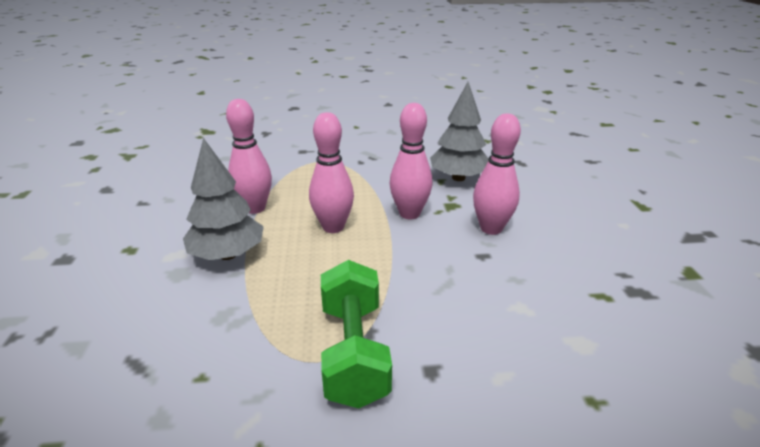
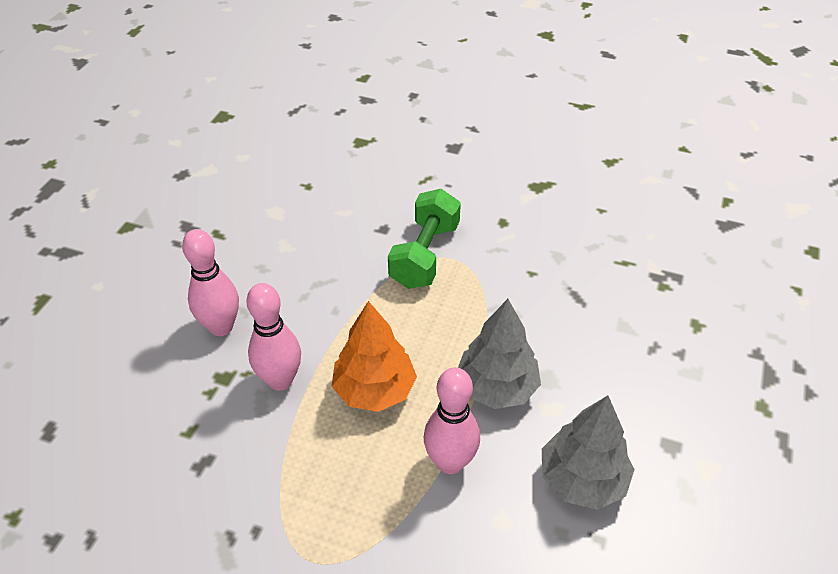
camera: 155 degrees left, 15 degrees up
(333, 227) = (374, 390): pink bowling pin -> orange tree
(458, 178) = (163, 427): grey tree -> grey tree (582, 479)

